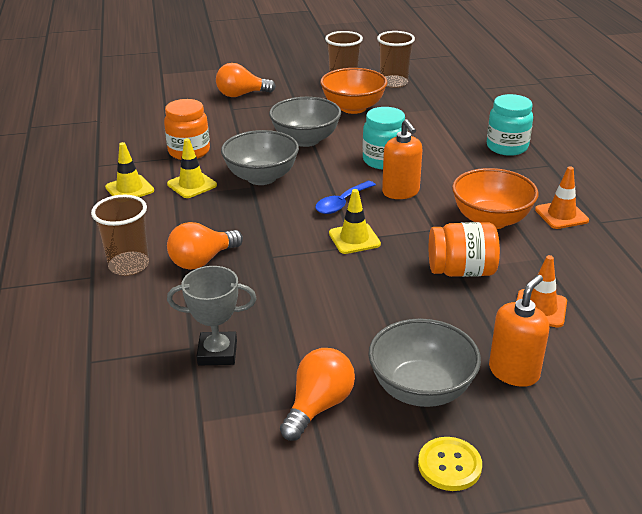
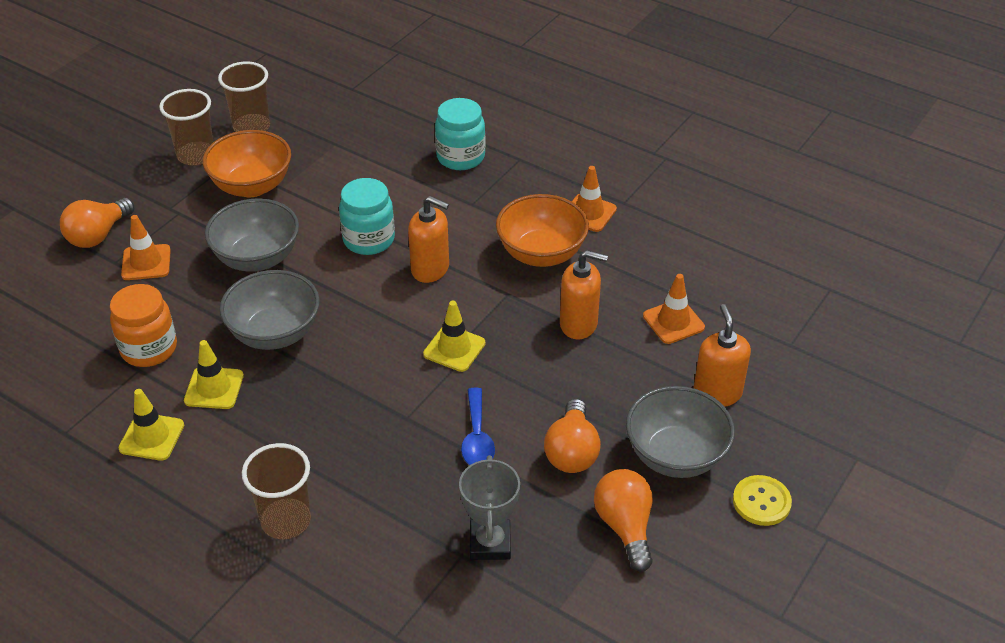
camera: 45 degrees left, 10 degrees up
(202, 260) = (349, 465): orange light bulb -> orange light bulb (571, 452)
(217, 353) = (490, 543): grey trophy -> grey trophy turned 45 degrees counterclockwise
(246, 116) = (146, 262): none -> orange traffic cone
(341, 203) = (393, 316): blue spoon -> blue spoon (477, 438)
(461, 271) = (579, 324): orange jar -> orange soap dispenser

